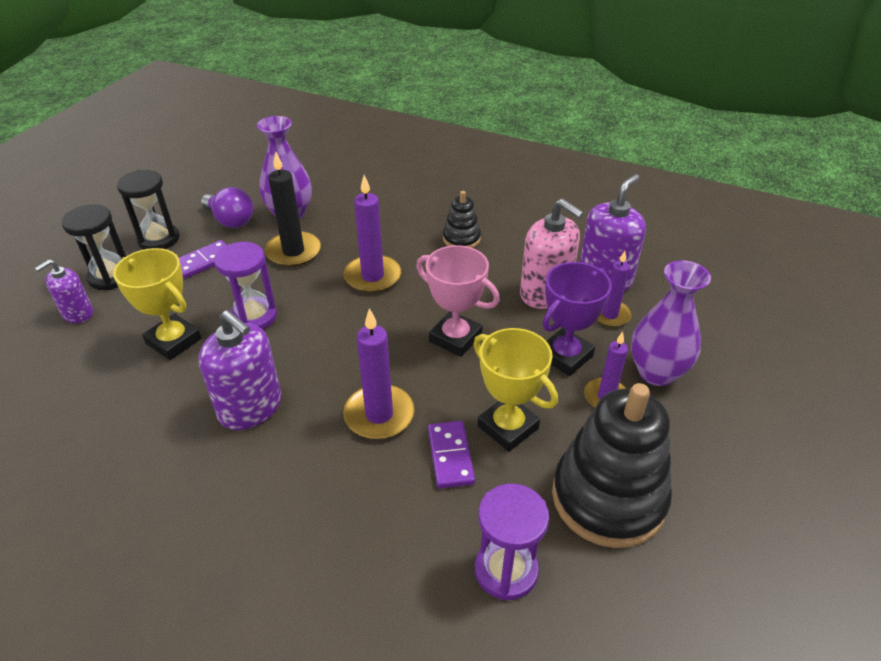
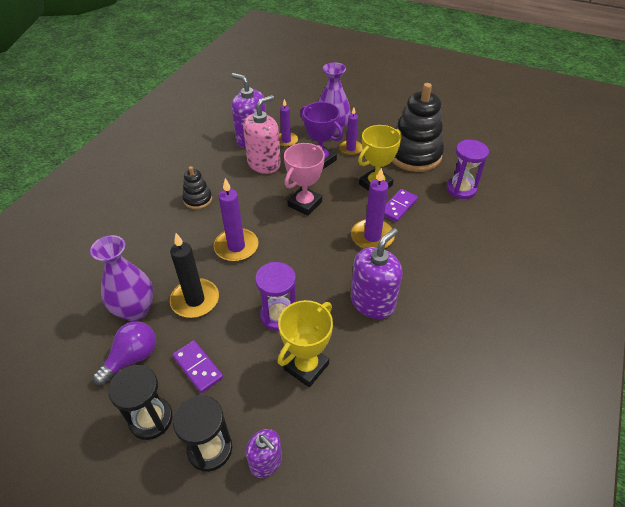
camera: 90 degrees left, 5 degrees up
(450, 456) = (398, 207): purple domino -> purple domino turned 45 degrees counterclockwise

